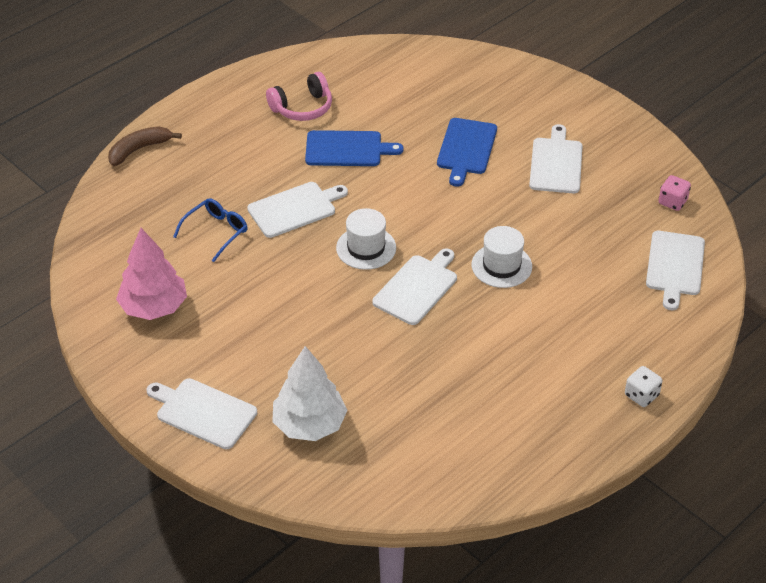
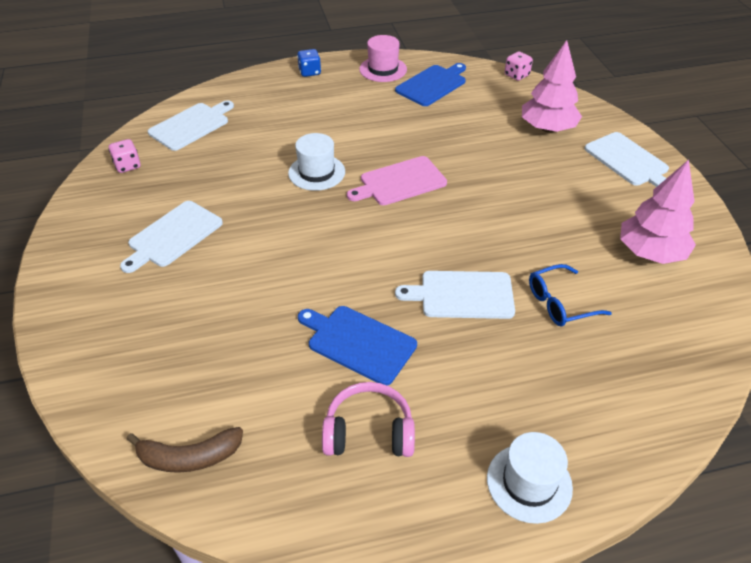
camera: 150 degrees left, 0 degrees up
(139, 149) = (621, 463): brown banana -> brown banana (189, 457)
(309, 424) = (547, 128): white tree -> pink tree
(366, 248) = (418, 229): white hat -> white hat (529, 483)
(392, 507) = (516, 75): none -> pink dice
(417, 288) = (400, 182): white cutting board -> pink cutting board
(466, 149) = (236, 287): blue cutting board -> blue cutting board (432, 85)
(562, 441) = (383, 69): none -> pink hat
(641, 395) = (309, 72): white dice -> blue dice

